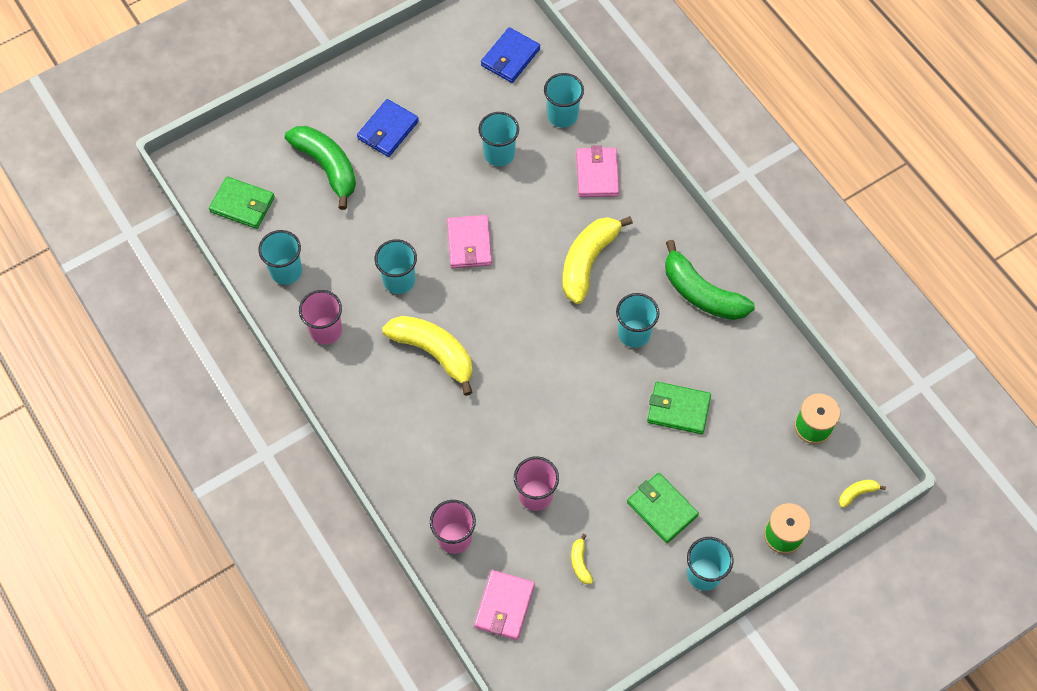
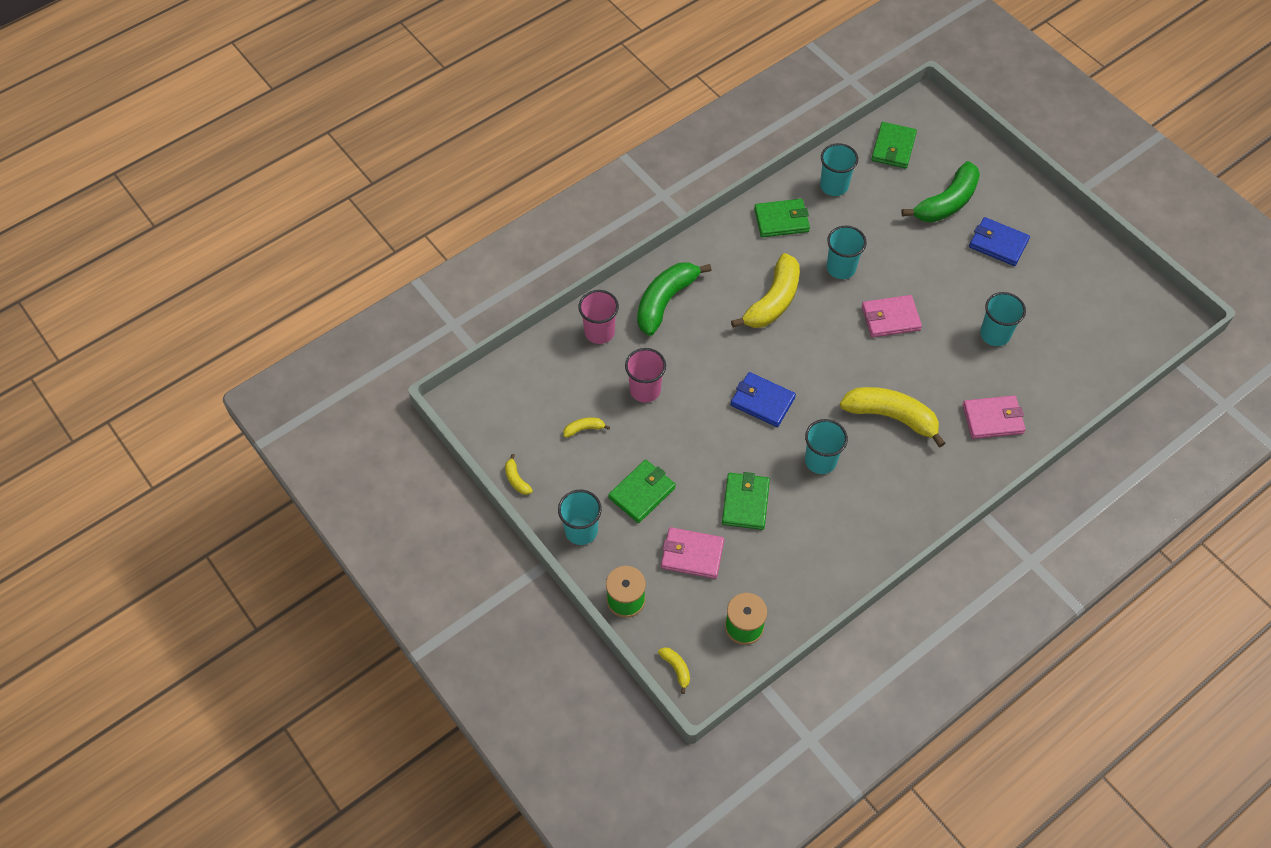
camera: 85 degrees right, 5 degrees down
(326, 330) = (781, 220): pink cup -> green wallet
(504, 606) = (540, 374): pink wallet -> pink wallet (692, 554)
(510, 57) = (1110, 335): blue wallet -> blue wallet (762, 401)
(562, 115) = (1054, 384): turquoise cup -> none
(639, 639) = (516, 479): none -> yellow banana
(701, 293) = (876, 519): green banana -> green banana (665, 301)

